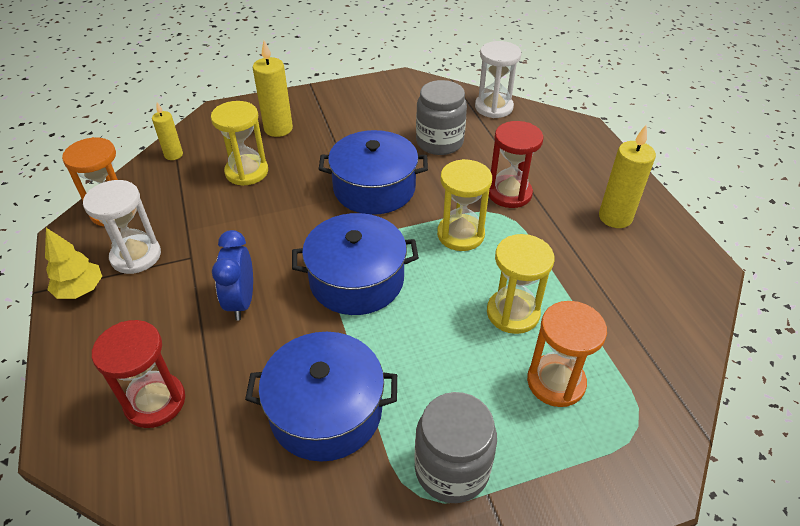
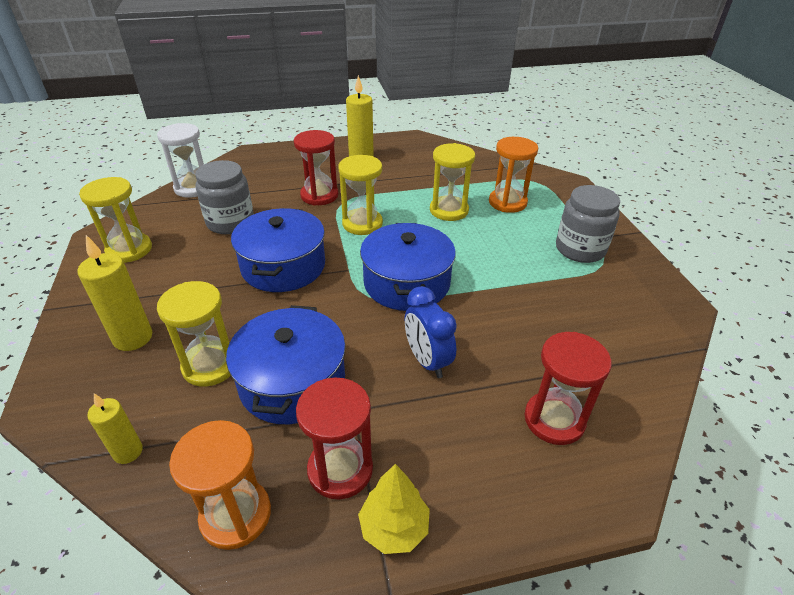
camera: 85 degrees left, 5 degrees down
(136, 256) = (340, 469): white hourglass -> red hourglass
(241, 302) = (427, 361): blue clock -> blue clock turned 60 degrees clockwise
(326, 411) = (545, 304): blue pot -> blue pot (292, 382)
(385, 98) = (129, 250): none -> yellow hourglass

